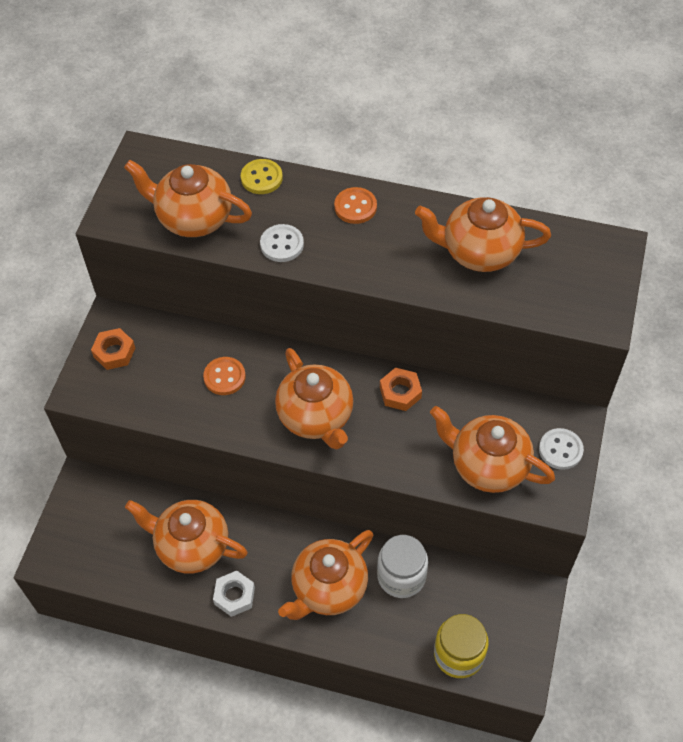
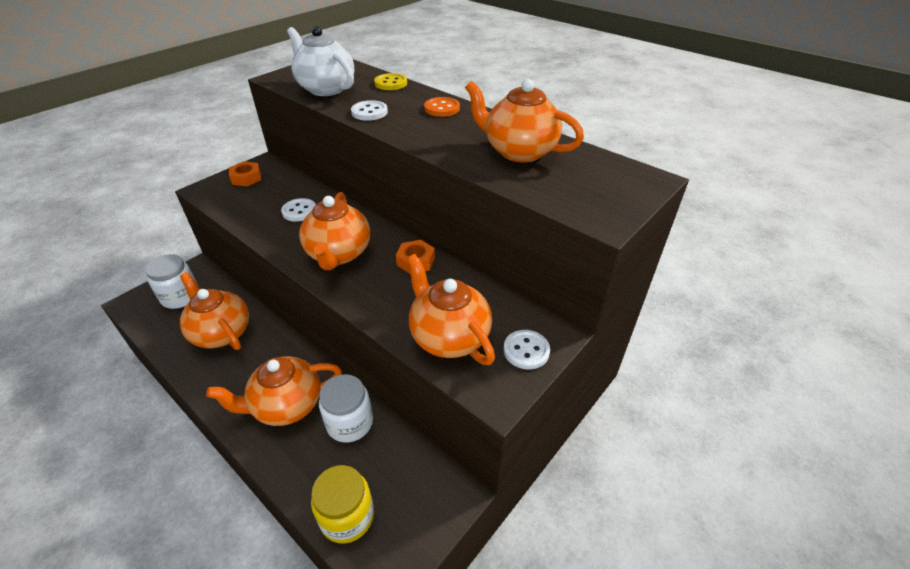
camera: 25 degrees right, 15 degrees down
(101, 525) = (180, 297): none -> white jar
(193, 218) = (326, 89): orange teapot -> white teapot
(224, 377) = (299, 211): orange button -> white button
(234, 596) = (217, 379): white nut -> none

